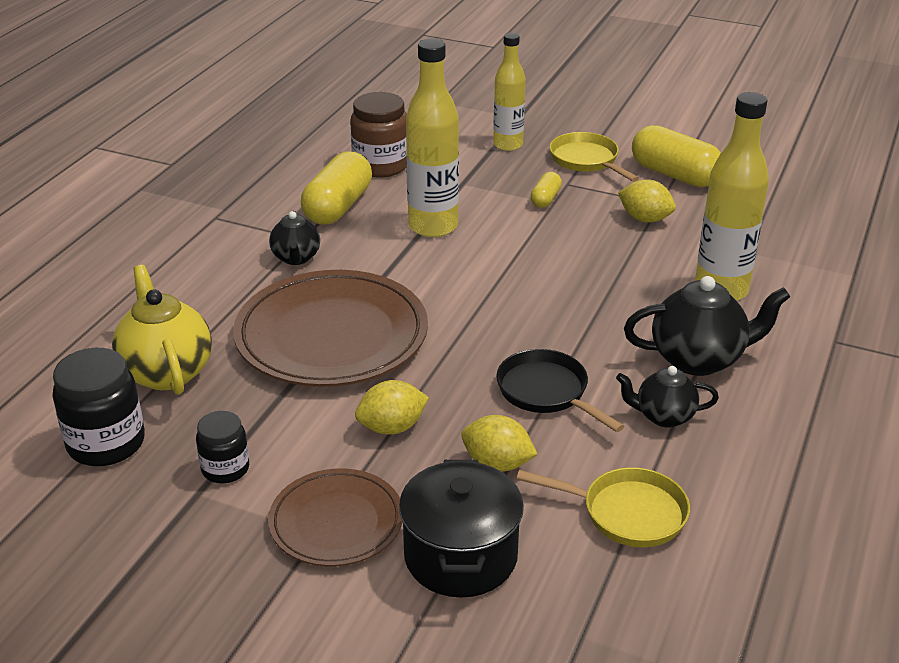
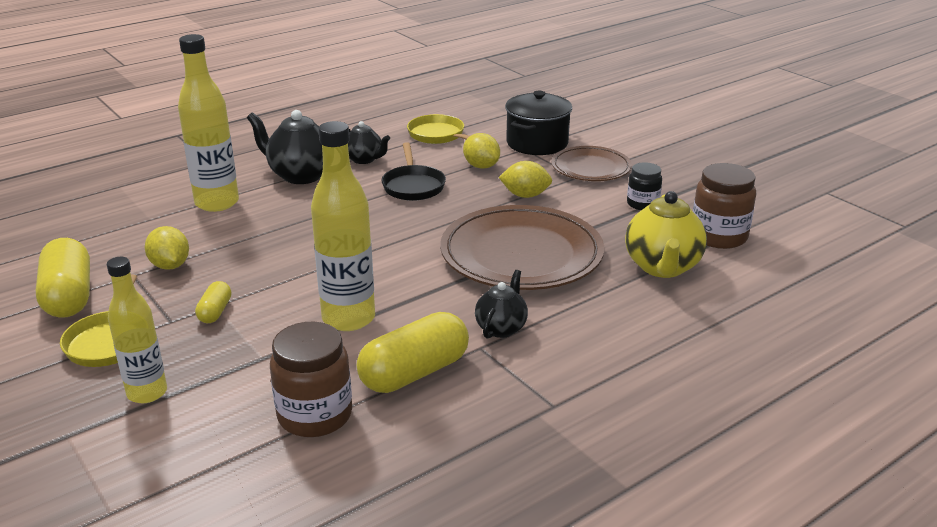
camera: 150 degrees left, 5 degrees down
(106, 443) = (718, 236): black jar -> brown jar
(545, 199) = (215, 312): yellow capsule -> yellow capsule turned 45 degrees counterclockwise

